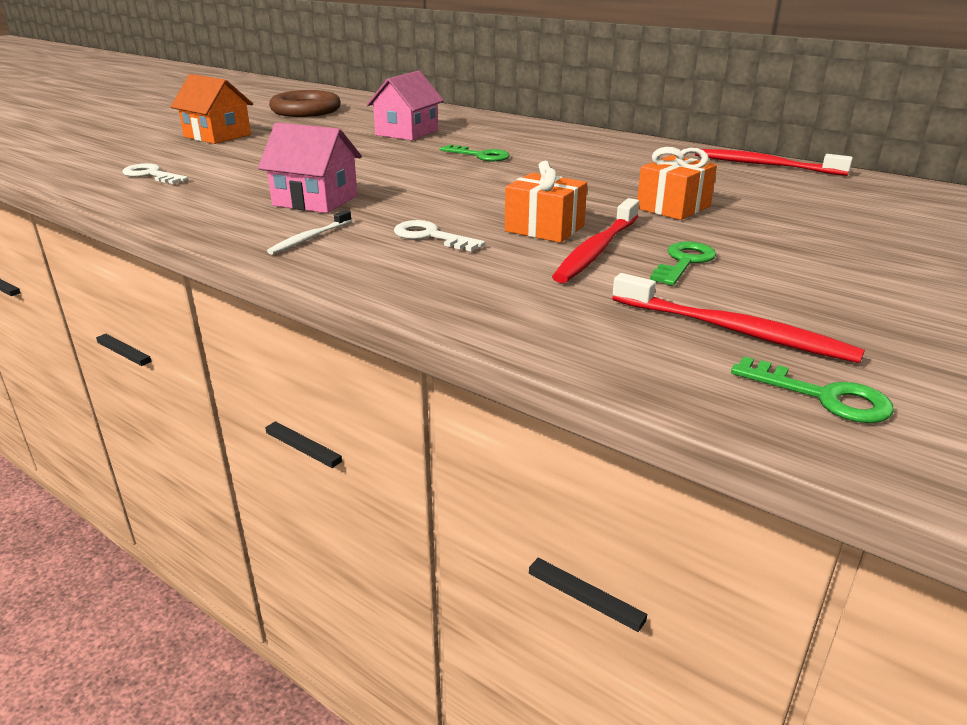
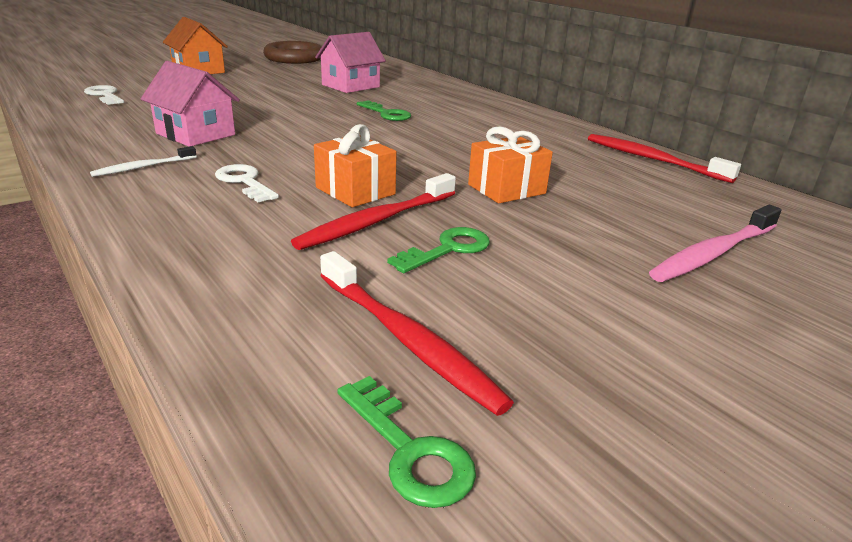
camera: 15 degrees right, 0 degrees up
(887, 231) = (713, 253): none -> pink toothbrush

